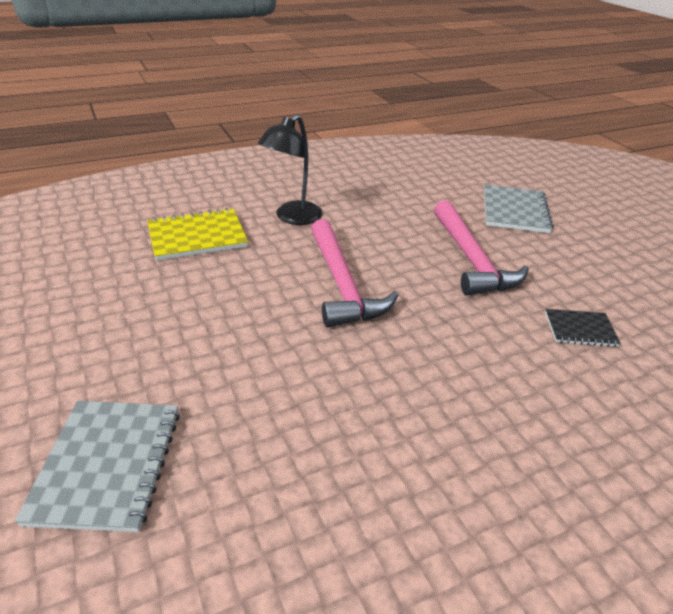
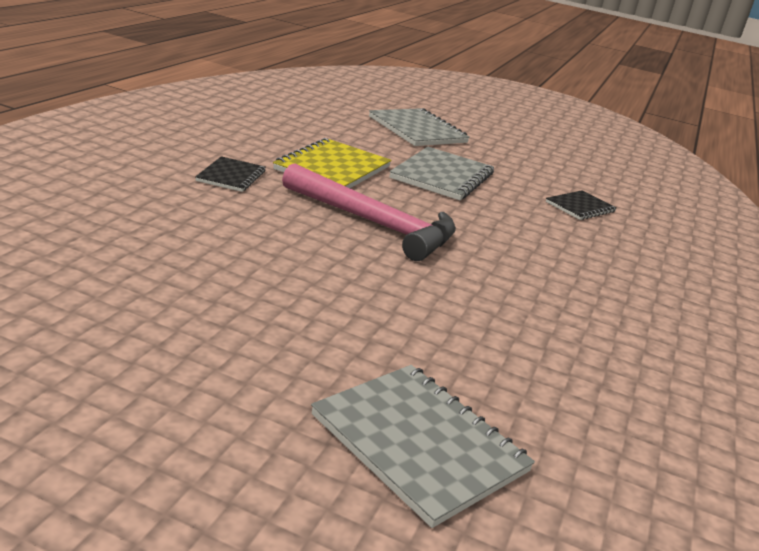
camera: 45 degrees left, 10 degrees down
(197, 236) = (153, 219): yellow notebook -> yellow notebook (333, 168)
(292, 218) = (231, 176): black lamp -> black notebook
(471, 259) = (442, 176): pink hammer -> grey notebook

